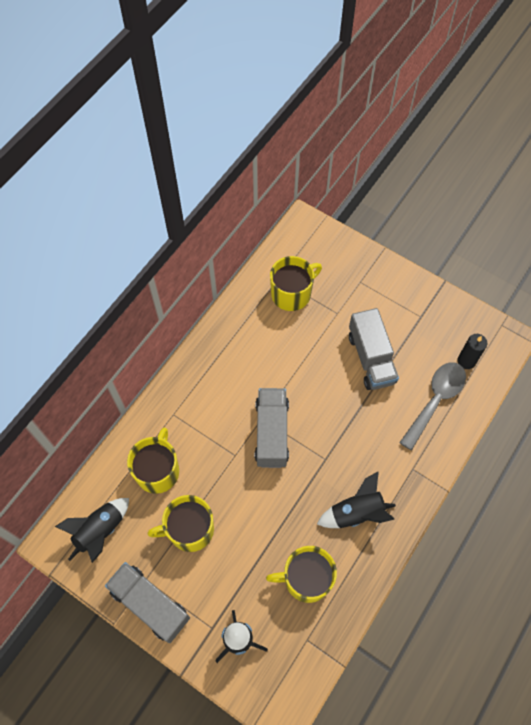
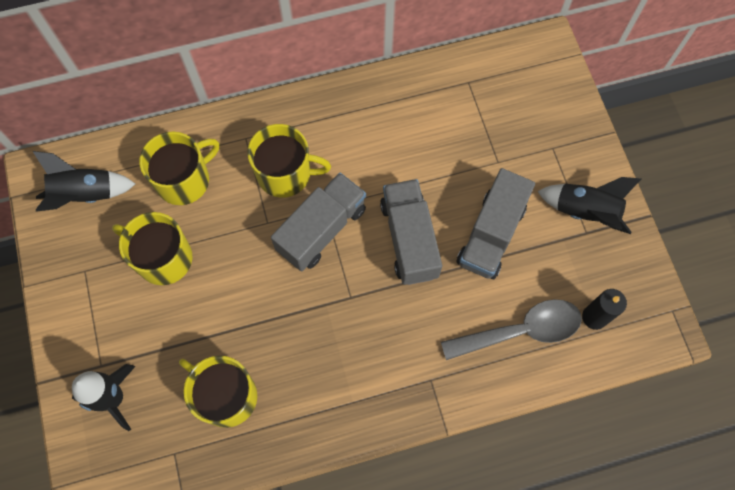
camera: 40 degrees right, 5 degrees up
(150, 604) = (68, 297): grey truck -> grey truck (409, 239)
(292, 293) = (468, 107): yellow mug -> yellow mug (285, 174)
(356, 512) = (333, 375): black rocket -> black rocket (585, 212)

